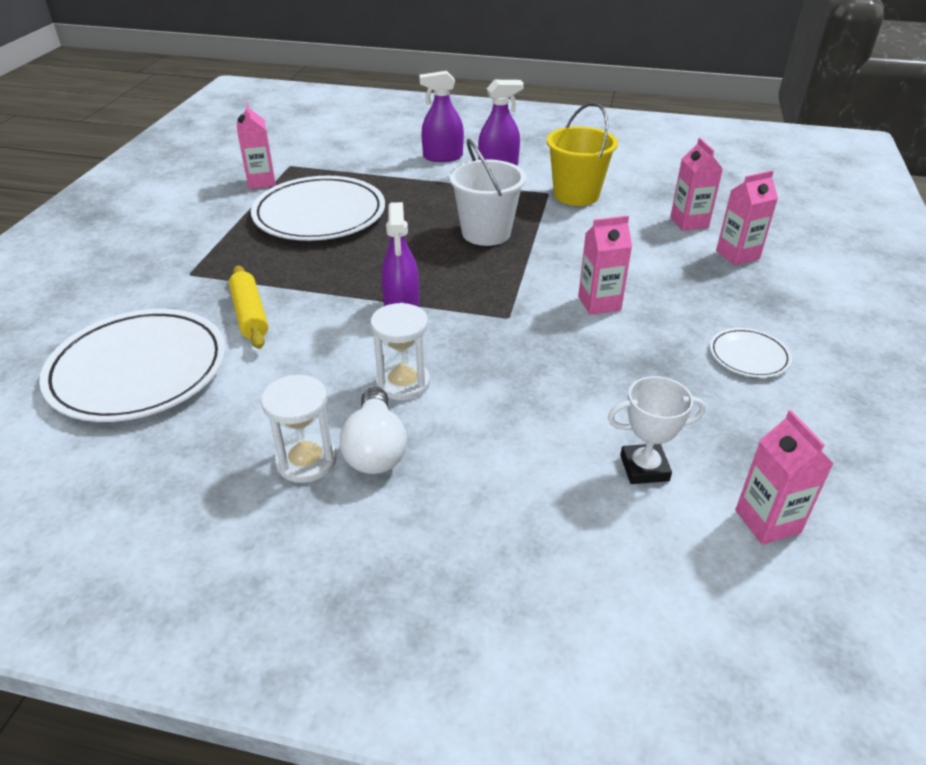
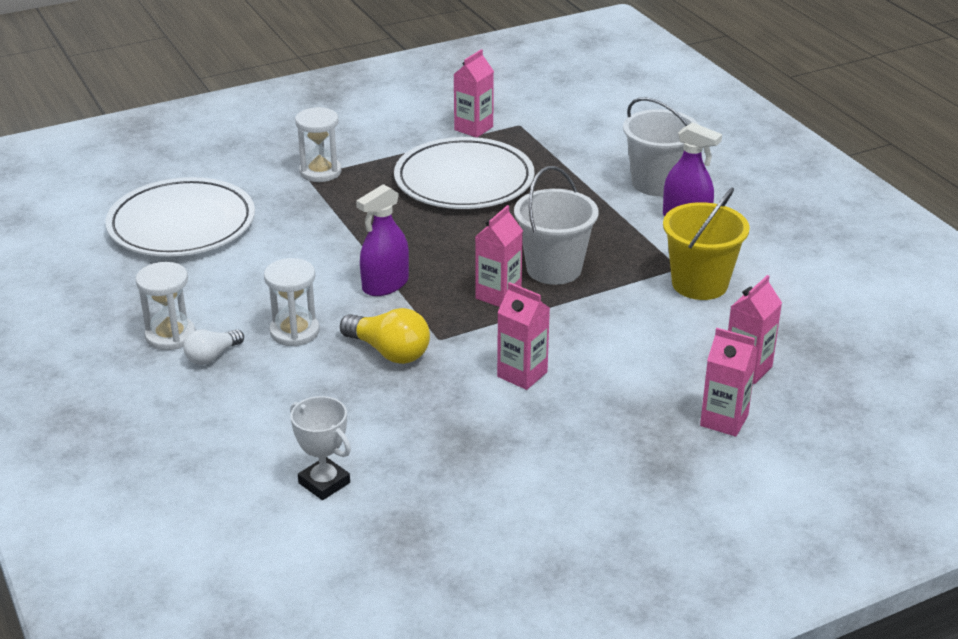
camera: 50 degrees right, 5 degrees down
(194, 265) = (320, 172): none -> white hourglass
(250, 315) = (292, 228): yellow rolling pin -> none
(375, 448) = (212, 356): white light bulb -> white light bulb, size x0.64
(442, 157) = (657, 183): purple spray bottle -> white bucket
(496, 348) = (389, 352): none -> yellow light bulb
(748, 356) = (546, 485): white plate -> none
(767, 521) = (328, 565): pink carton -> pink carton (498, 295)

